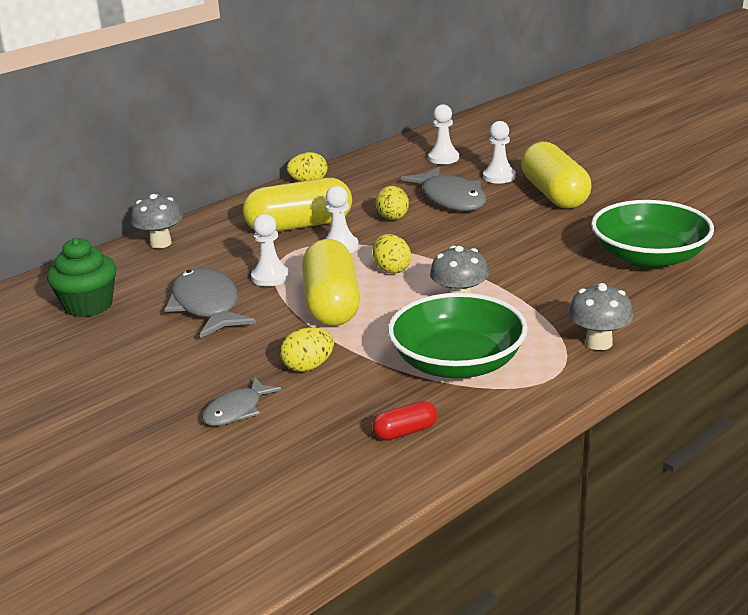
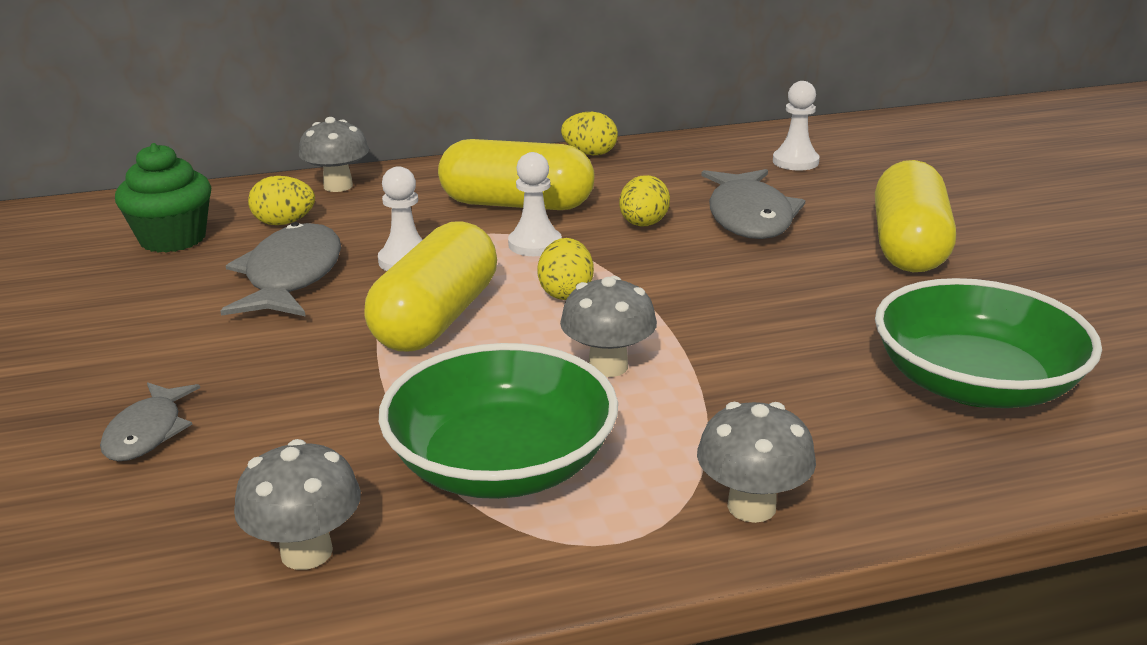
camera: 25 degrees right, 0 degrees up
(237, 410) = (147, 432): grey fish -> grey fish turned 60 degrees counterclockwise
(308, 367) = (304, 399): yellow egg -> yellow egg (284, 223)
(405, 432) = (306, 552): red capsule -> grey mushroom
(499, 177) = (849, 203): white pawn -> none

